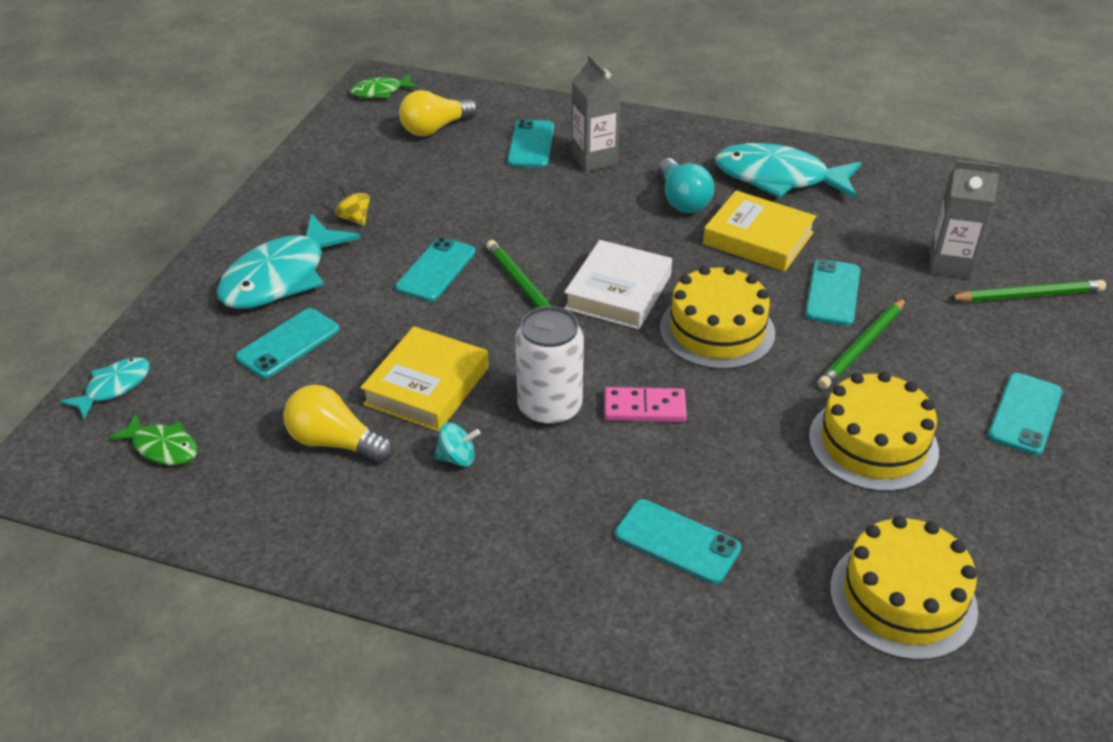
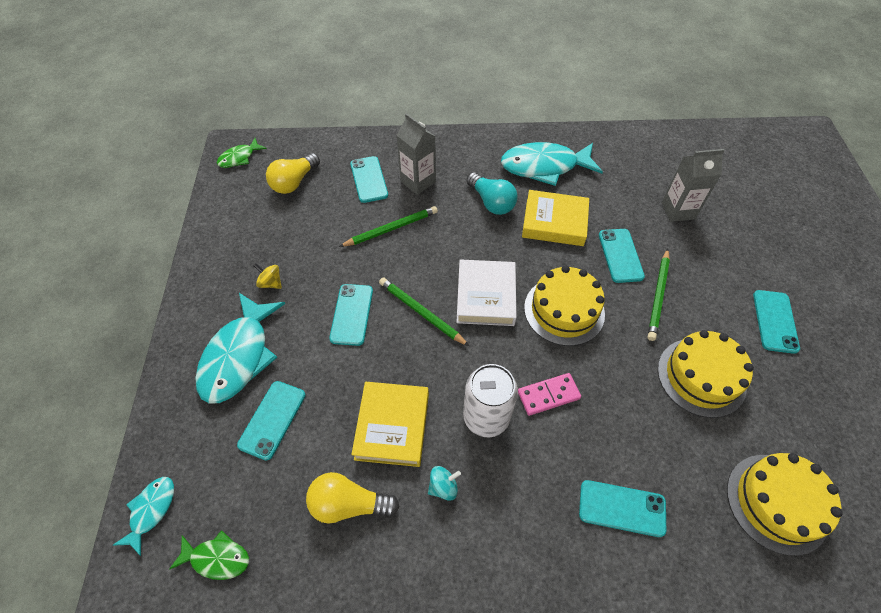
camera: 20 degrees left, 15 degrees up
(1028, 295) = (733, 223): green pencil -> green pencil (391, 229)

